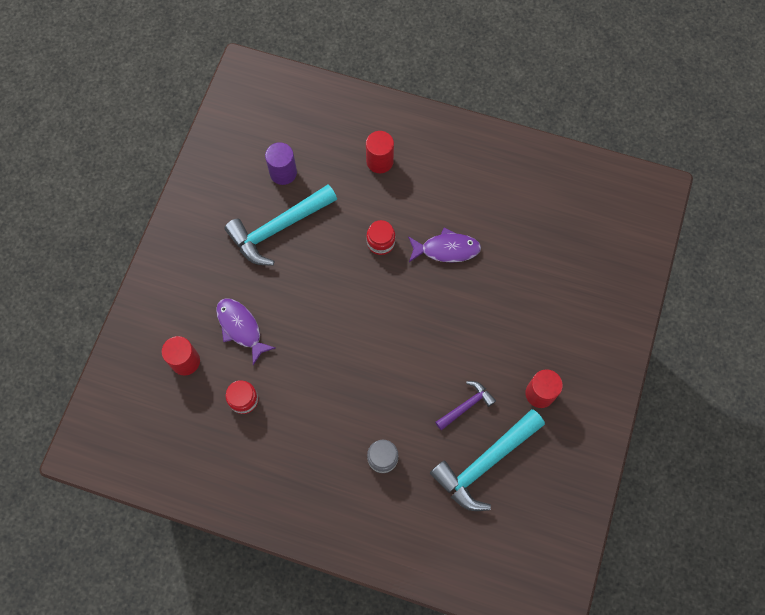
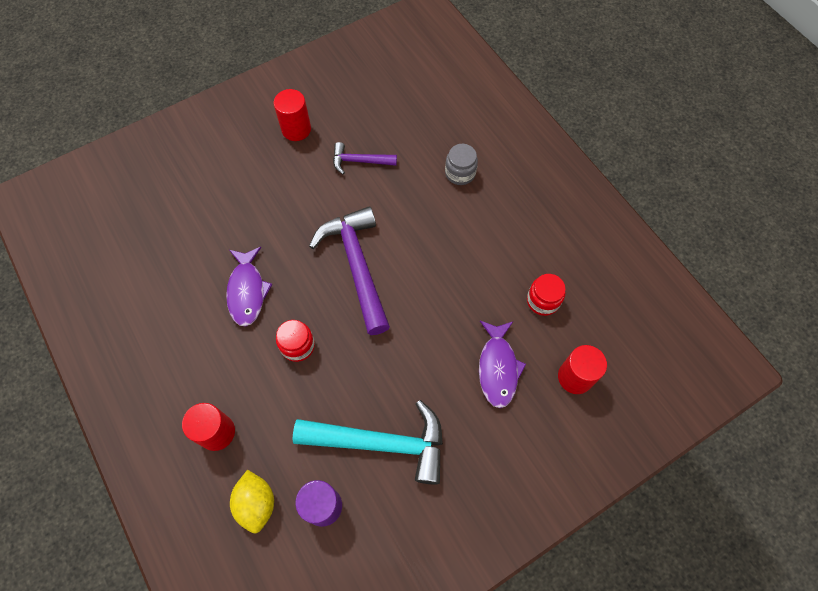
camera: 140 degrees left, 5 degrees down
(321, 146) = (256, 503): none -> yellow lemon
(392, 323) = (357, 265): none -> purple hammer
(447, 249) = (247, 291): purple fish -> purple fish turned 135 degrees counterclockwise
(484, 463) = (385, 116): turquoise hammer -> none

